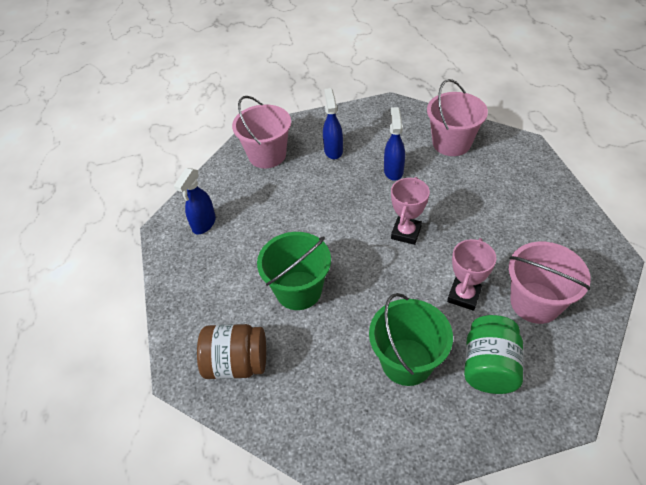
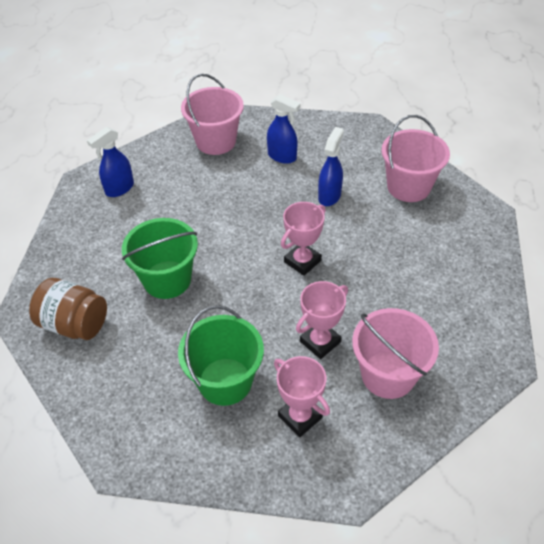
camera: 20 degrees right, 0 degrees up
(333, 150) = (282, 156): blue spray bottle -> blue spray bottle turned 105 degrees clockwise
(489, 367) = (300, 417): green jar -> pink trophy

